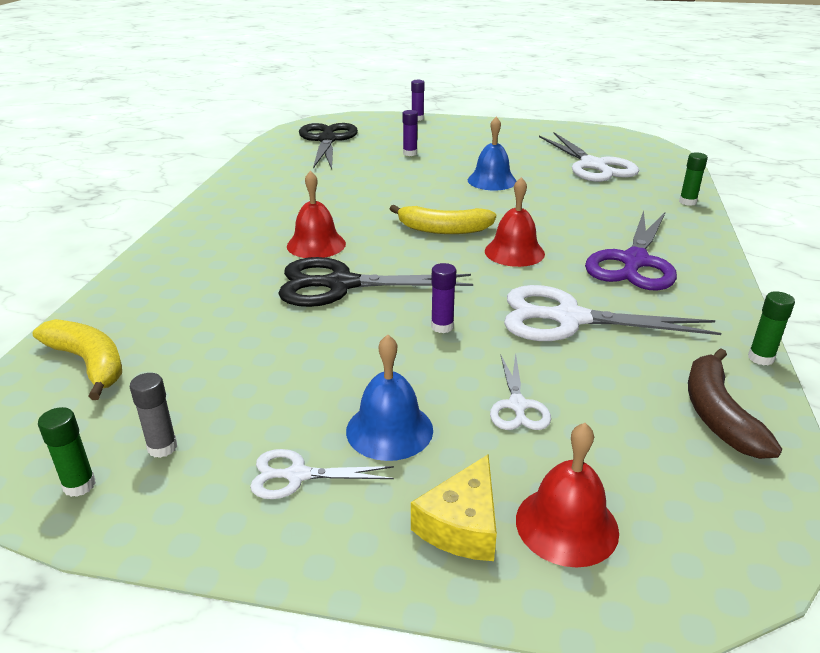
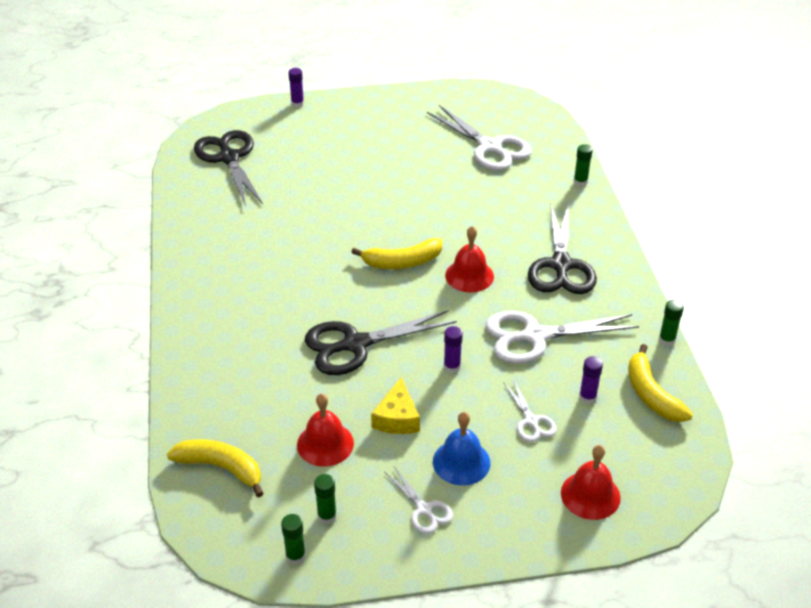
camera: 20 degrees left, 10 degrees up
(162, 447) = (327, 516): grey glue stick -> green glue stick
(297, 475) = (424, 510): white scissors -> white scissors turned 105 degrees counterclockwise
(316, 244) = (309, 305): red bell -> red bell (325, 444)
(410, 153) = (320, 163): purple glue stick -> purple glue stick (587, 397)
(462, 525) = (535, 512): yellow cheese -> yellow cheese (397, 418)
(492, 181) = (412, 188): blue bell -> none
(634, 262) = (561, 265): purple scissors -> black scissors
(717, 414) = (651, 394): brown banana -> yellow banana

